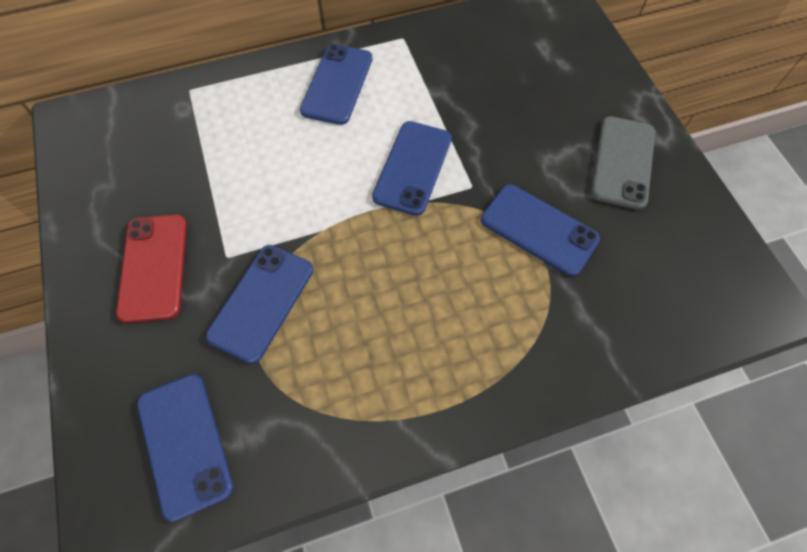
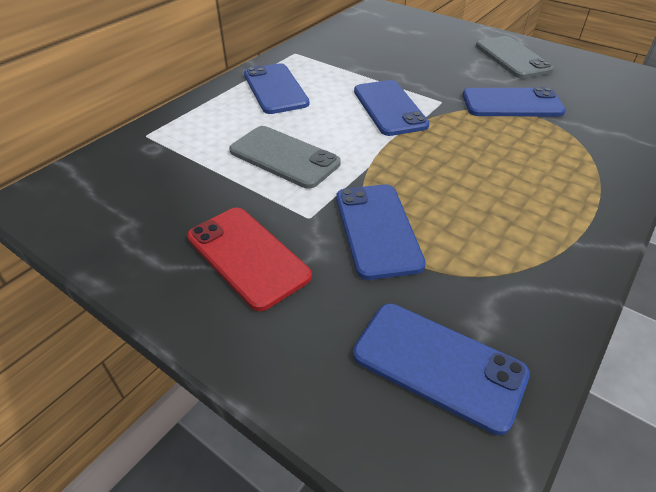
camera: 35 degrees left, 20 degrees down
(267, 178) = (284, 157): none -> grey phone

